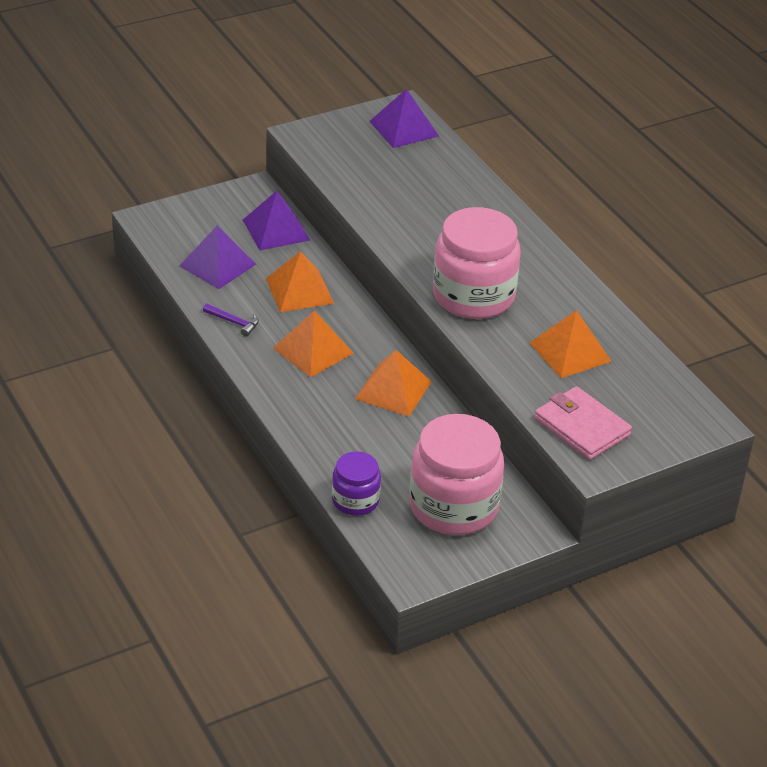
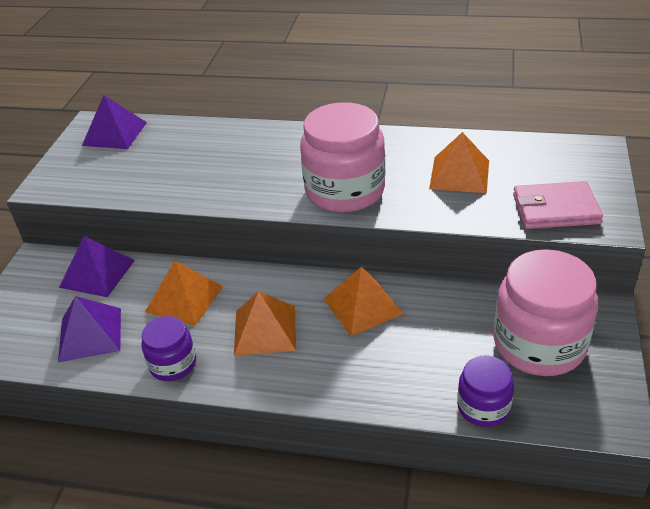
camera: 45 degrees left, 0 degrees up
(234, 322) = (173, 364): purple hammer -> purple jar

